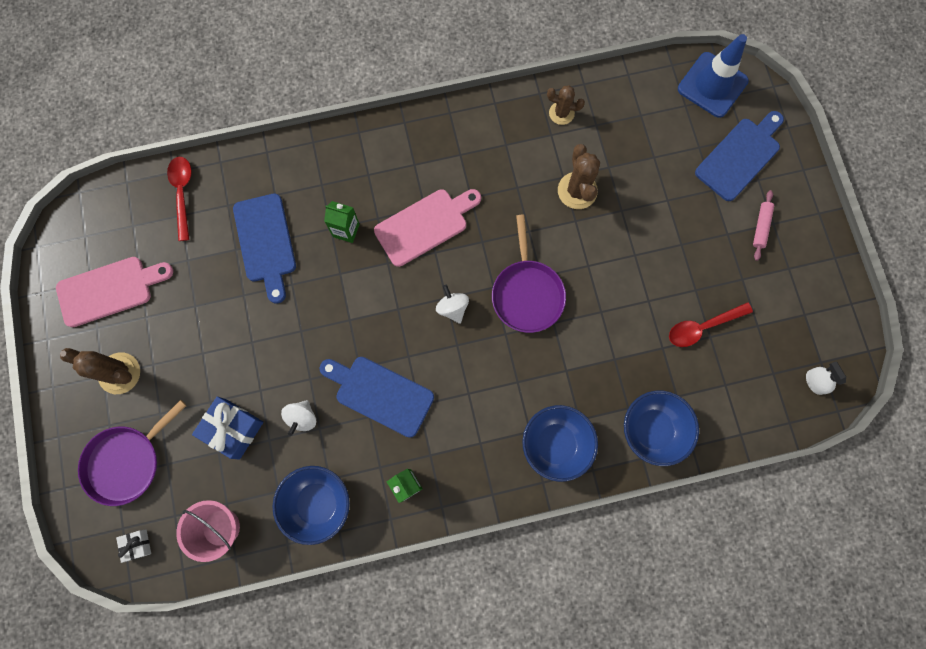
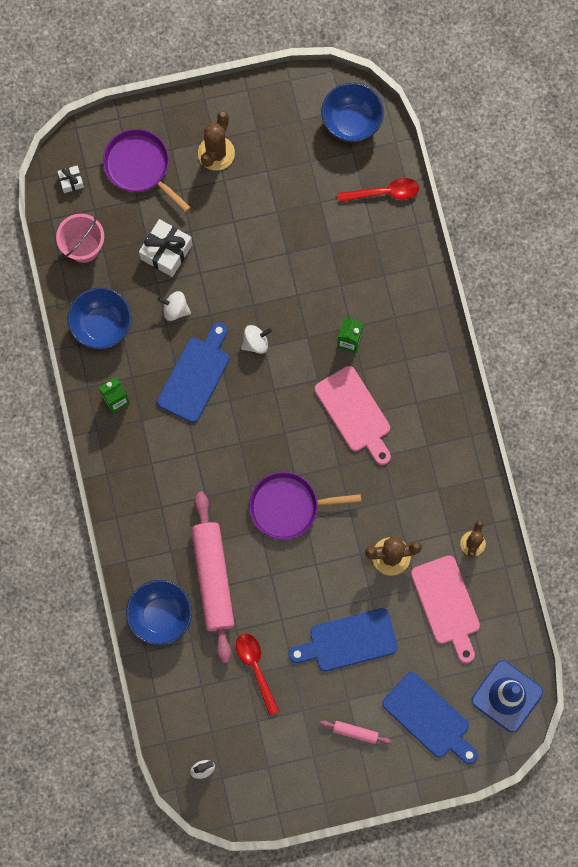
camera: 90 degrees right, 0 degrees up
(110, 290) = (291, 138): pink cutting board -> pink cutting board (446, 605)
(233, 429) = (166, 252): blue gift -> white gift
(265, 243) = (336, 269): blue cutting board -> blue cutting board (348, 641)
(452, 308) = (274, 438): white spinning top -> white spinning top (255, 343)
(555, 444) = (149, 529): blue bowl -> blue bowl (351, 122)
(608, 373) = (213, 578): none -> pink rolling pin

